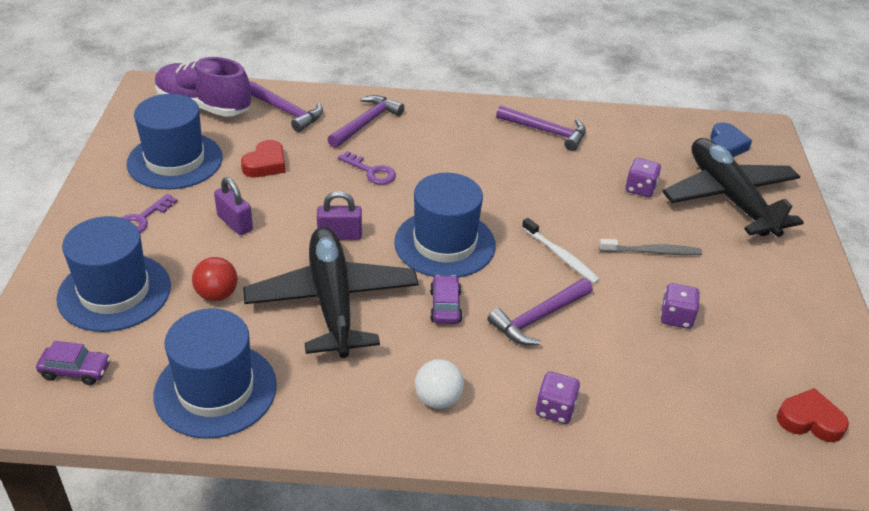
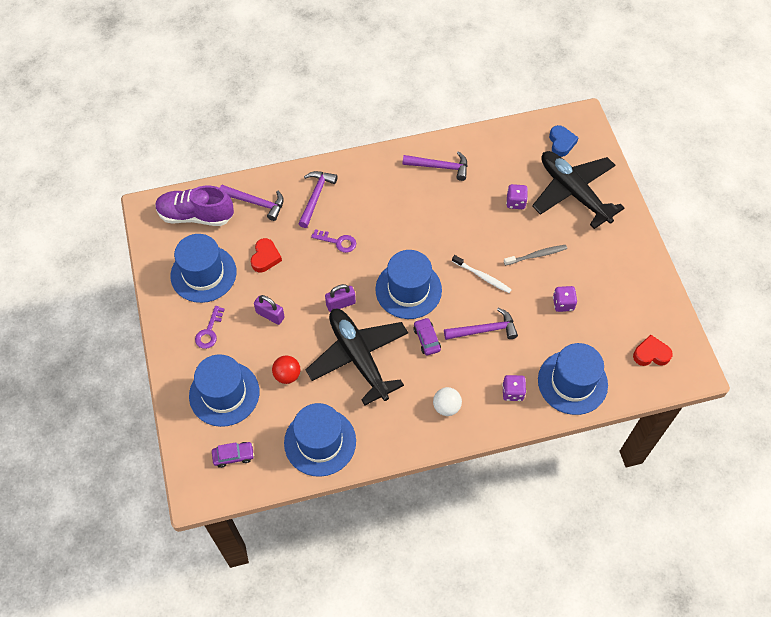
camera: 15 degrees left, 20 degrees up
(539, 318) = (484, 330): purple hammer -> purple hammer turned 135 degrees counterclockwise
(661, 423) = (572, 382): none -> blue hat

